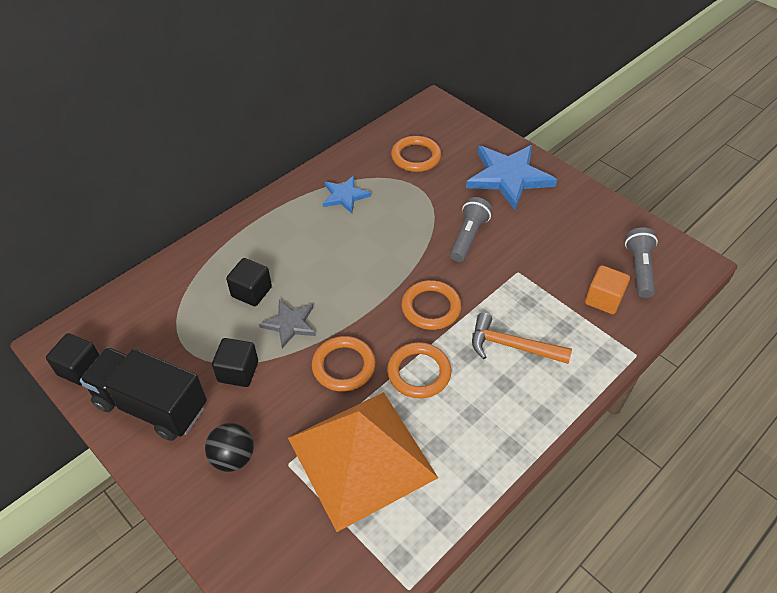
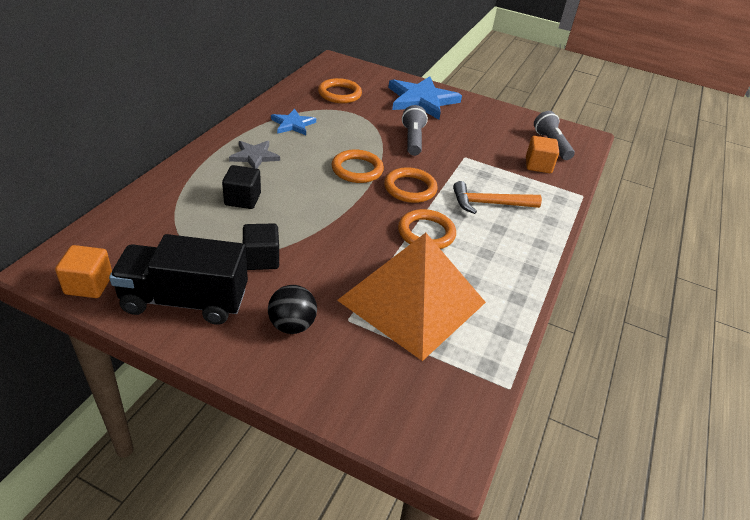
camera: 25 degrees left, 10 degrees down
(80, 368) = (89, 285): black cube -> orange cube
(290, 324) = (292, 217): grey star -> grey star (254, 156)
(343, 366) = (358, 239): orange ring -> orange ring (357, 169)

